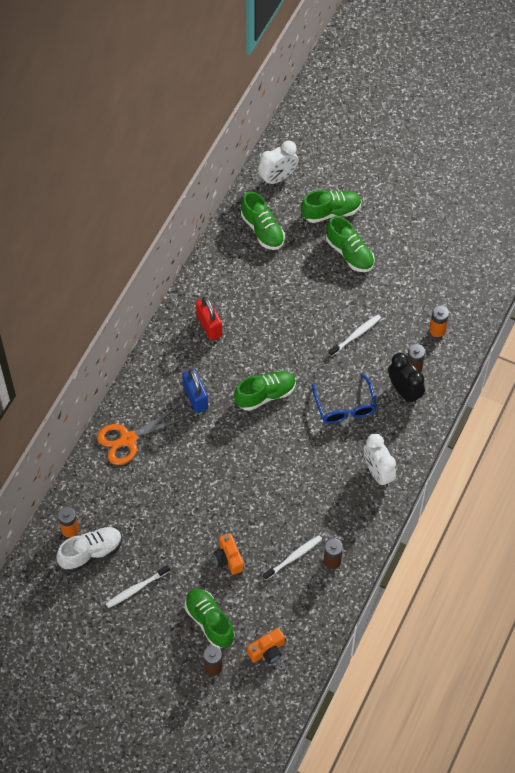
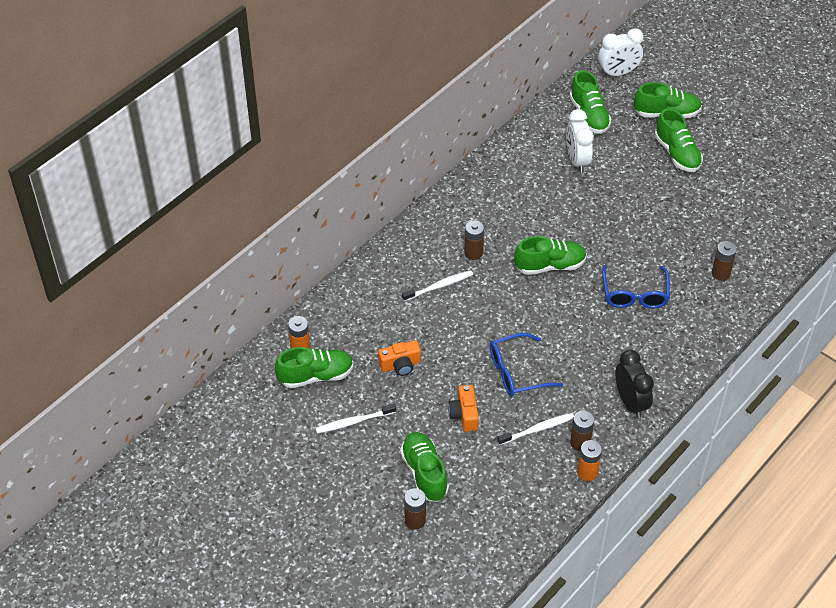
camera: 15 degrees right, 10 degrees down
(91, 553) = (316, 376): white shoe -> green shoe
(128, 439) = (389, 277): orange scissors -> none
(195, 398) = (473, 253): blue padlock -> brown battery
(209, 326) = (507, 190): red padlock -> none
(262, 507) = (516, 372): none -> blue glasses
(267, 651) = (481, 518): orange camera -> orange camera (400, 365)
(356, 335) = (664, 229): white toothbrush -> white toothbrush (439, 286)
(378, 473) = (655, 366): white clock -> white clock (577, 160)
(404, 391) = (705, 293): black clock -> black clock (630, 402)
(437, 330) = (756, 242): orange battery -> orange battery (587, 472)

